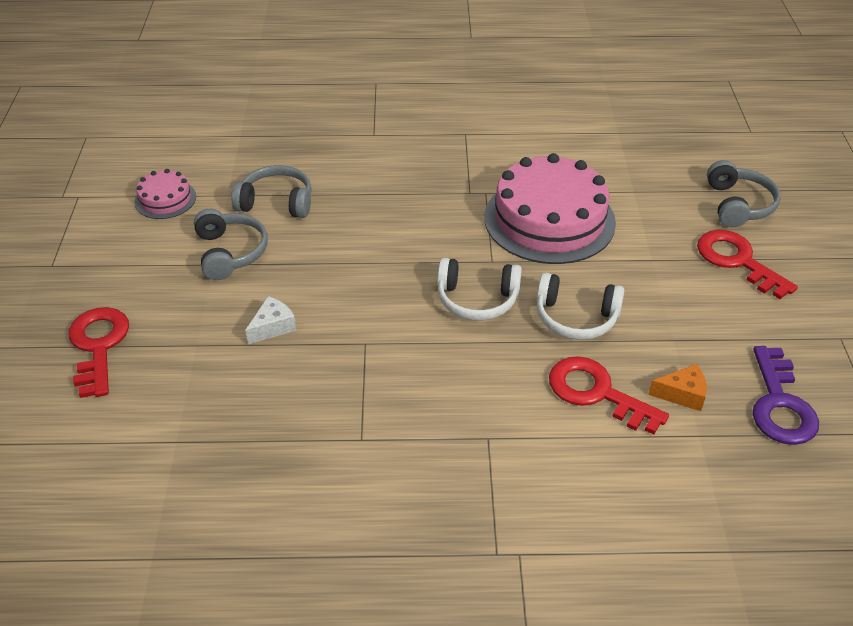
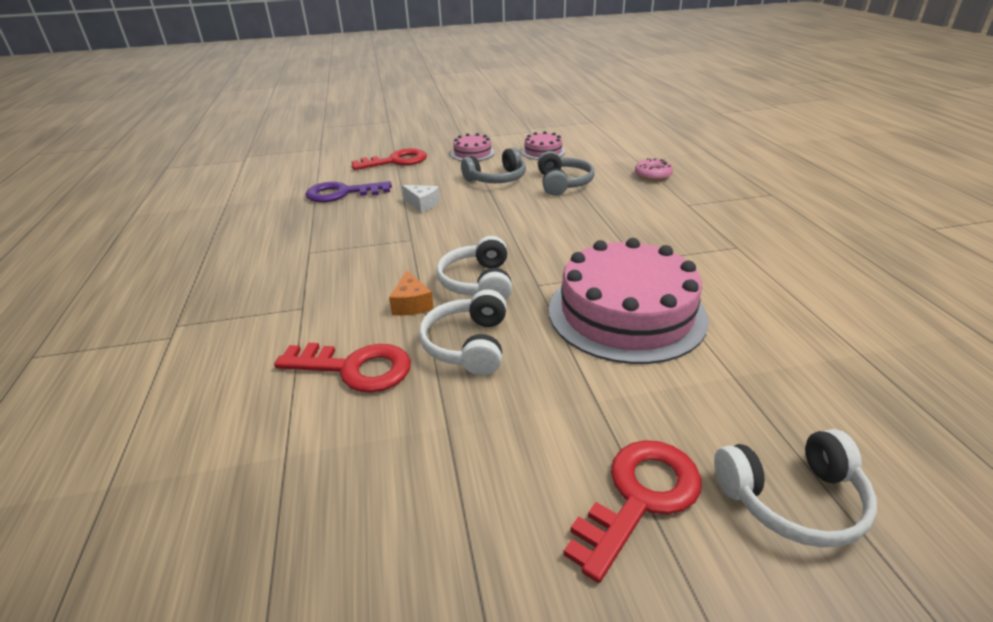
camera: 80 degrees right, 10 degrees down
(124, 263) = (472, 153): none -> pink cake
(293, 136) = (652, 175): none -> pink donut
(597, 393) = (355, 368): red key -> red key turned 75 degrees clockwise
(682, 394) = (352, 438): orange cheese -> orange cheese (412, 304)
(738, 205) = (792, 499): grey headphones -> white headphones
(780, 404) = (331, 549): purple key -> purple key (342, 193)

